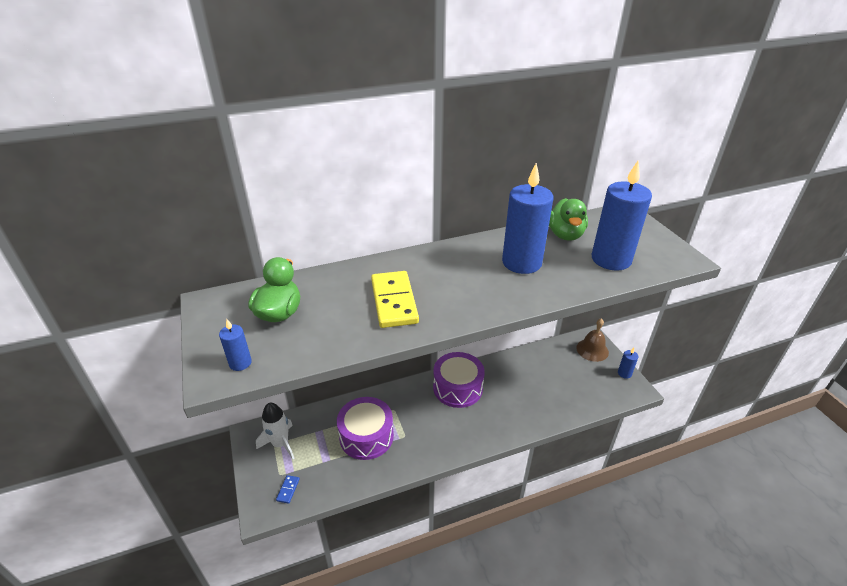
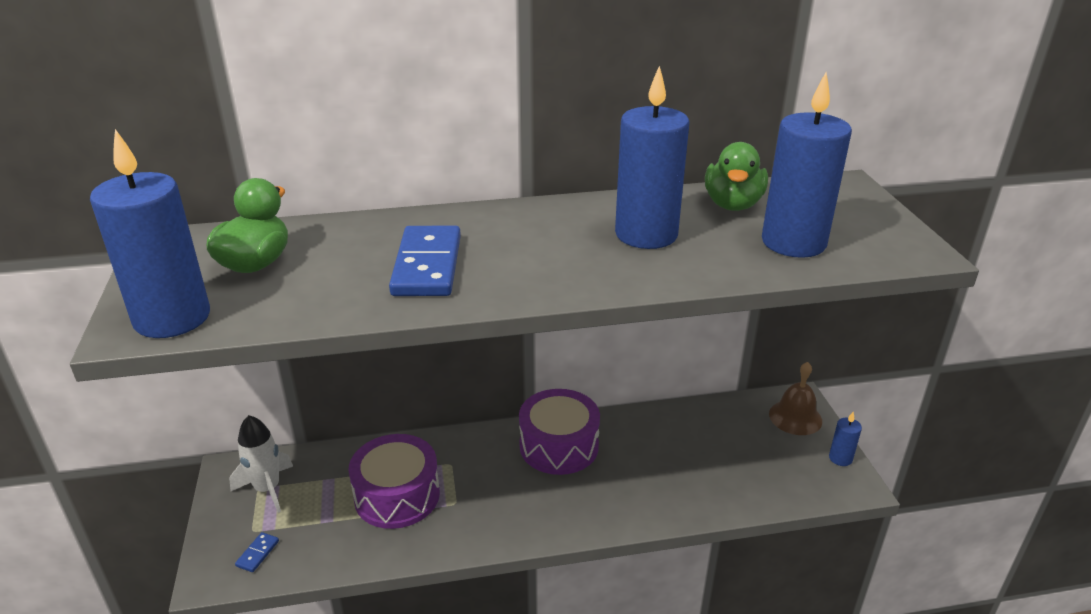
camera: 10 degrees right, 5 degrees down
(240, 363) = (172, 318): blue candle -> blue candle, size x2.25
(394, 301) = (427, 265): yellow domino -> blue domino

